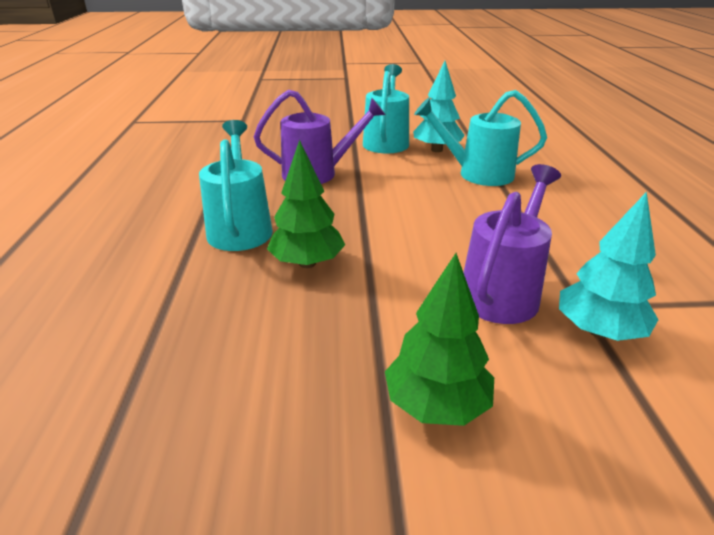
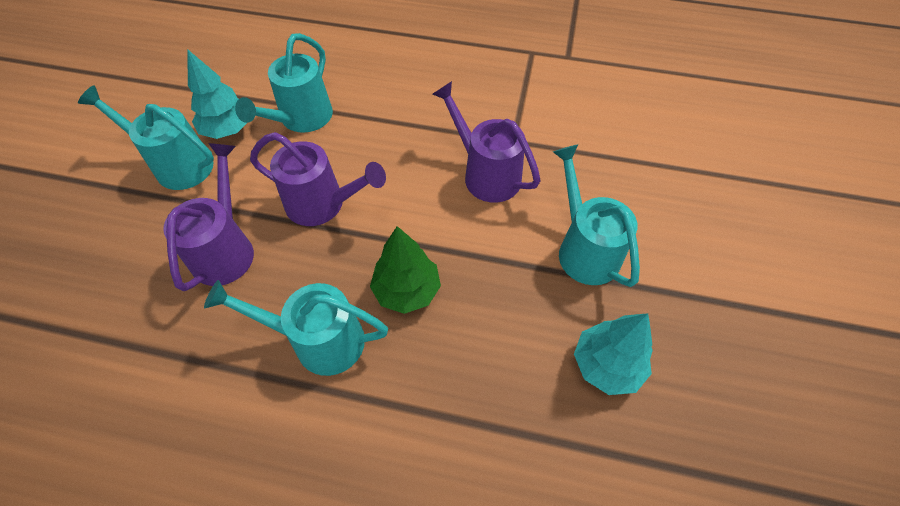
camera: 75 degrees left, 25 degrees up
(386, 202) = (323, 205): none -> purple watering can
(437, 405) = (583, 248): green tree -> turquoise watering can
(598, 331) = (538, 145): turquoise tree -> turquoise tree (606, 365)

